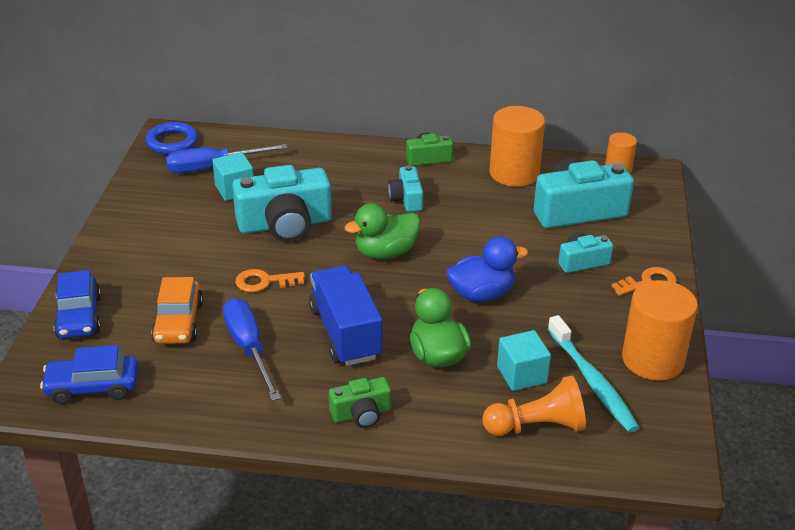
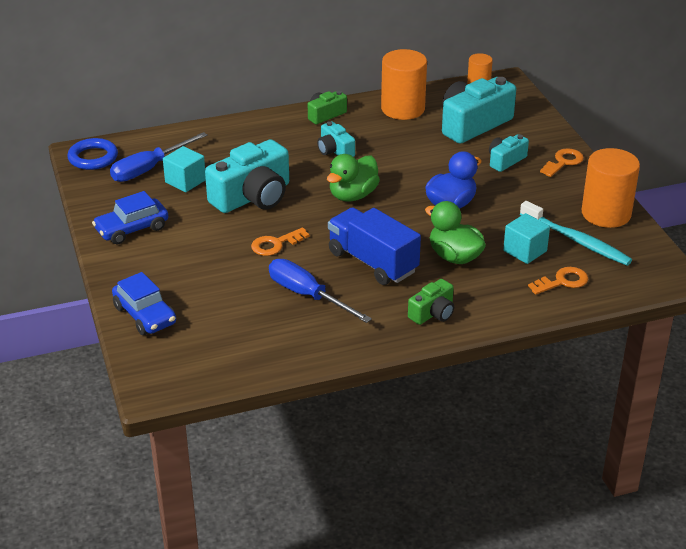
camera: 25 degrees left, 0 degrees up
(93, 387) = (207, 361): blue car -> blue car (132, 229)
(178, 322) = (233, 294): orange car -> none
(537, 426) = (562, 281): orange pawn -> orange key

